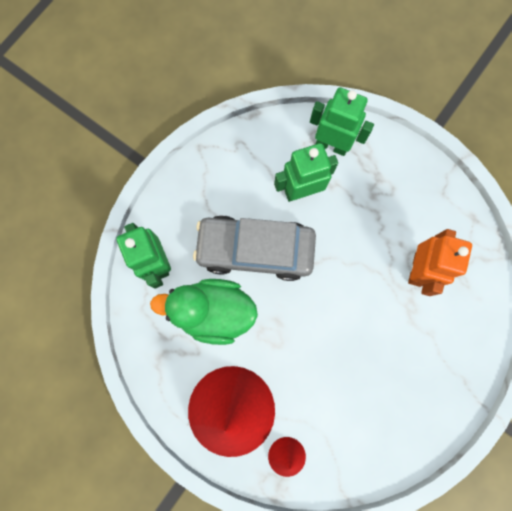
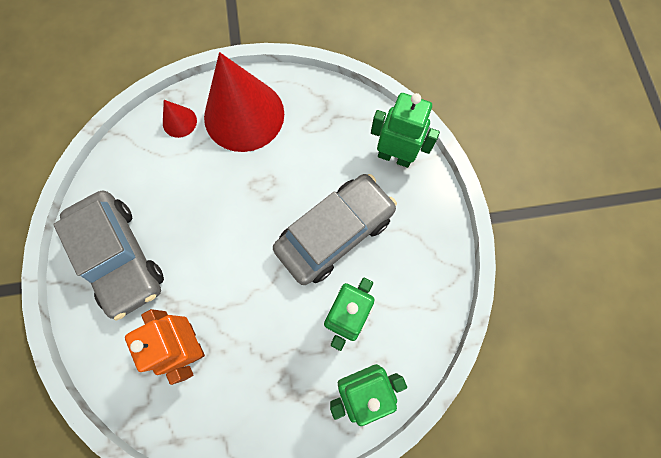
camera: 135 degrees right, 5 degrees down
(213, 312) = (320, 162): green duck -> none
(420, 379) = (121, 257): none -> grey car

